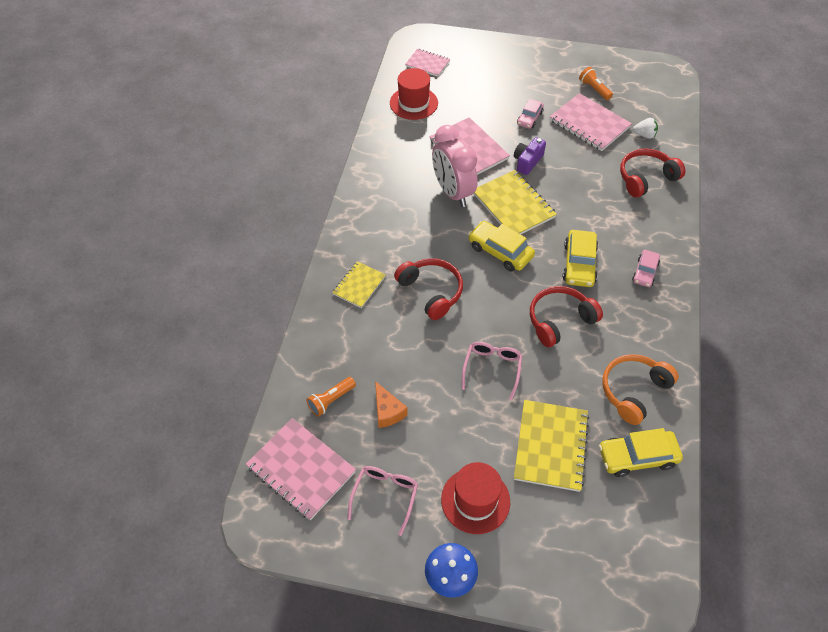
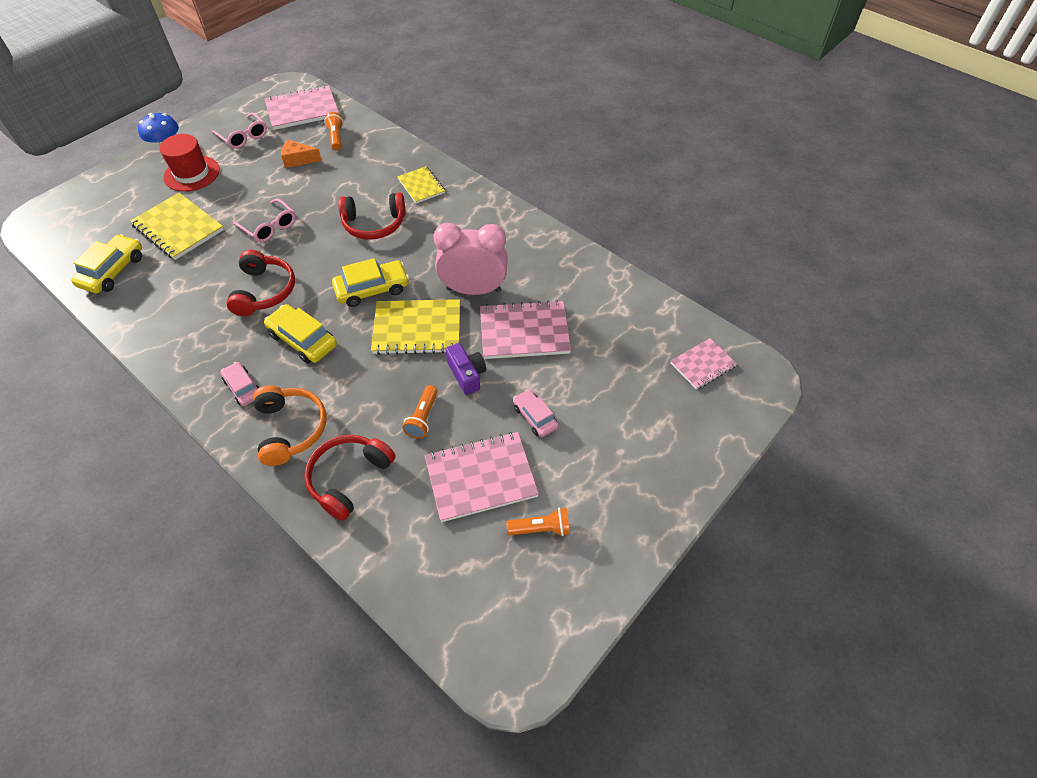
camera: 120 degrees right, 0 degrees up
(413, 103) = (634, 319): red hat -> none
(577, 167) = (423, 418): none -> orange flashlight
(634, 391) = (156, 301): orange headphones -> orange headphones (290, 429)
(644, 135) = (415, 530): white strawberry -> none
(646, 178) = (349, 478): red headphones -> red headphones turned 150 degrees counterclockwise

